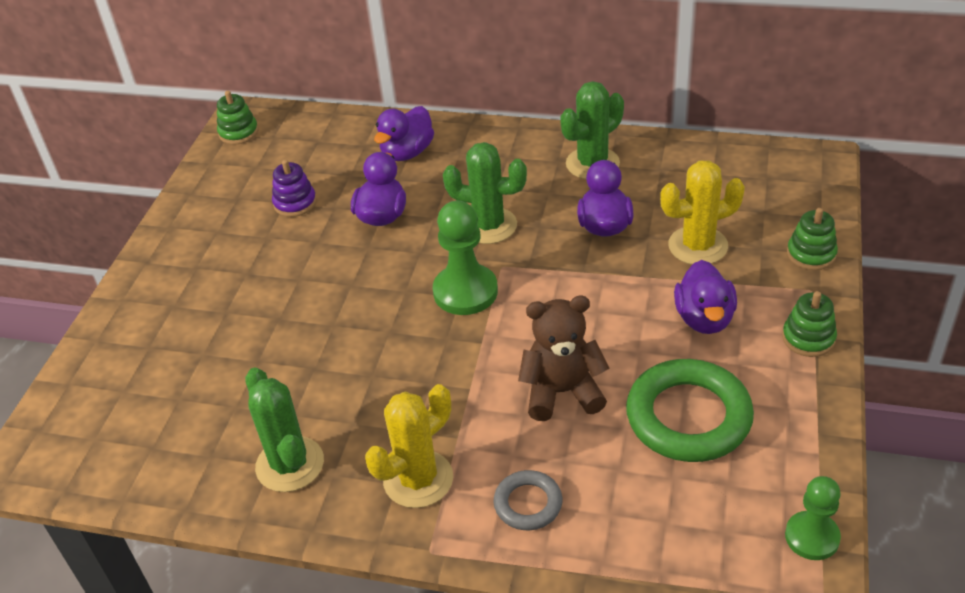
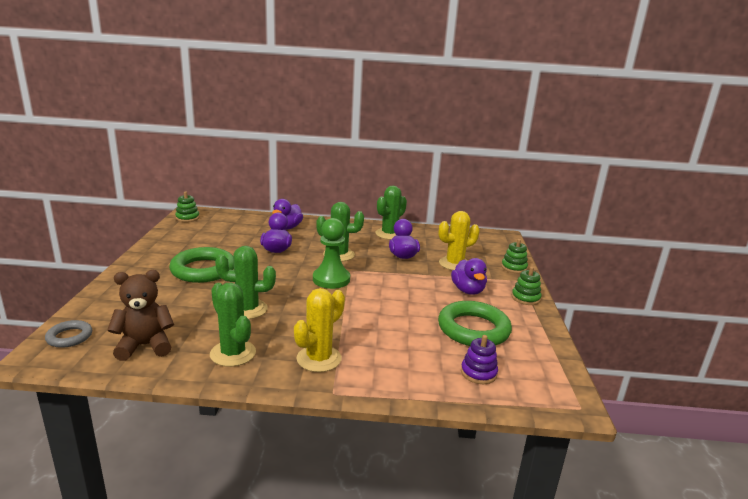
camera: 15 degrees left, 20 degrees down
(257, 271) = (203, 270): none -> green ring
(295, 203) = (224, 244): purple stacking toy -> purple stacking toy (478, 373)
(320, 366) = (247, 309): none -> green cactus
(528, 504) = (391, 368): grey ring -> grey ring (69, 337)
(562, 392) = (398, 319): brown teddy bear -> brown teddy bear (145, 346)
(812, 537) = (562, 379): green pawn -> none

